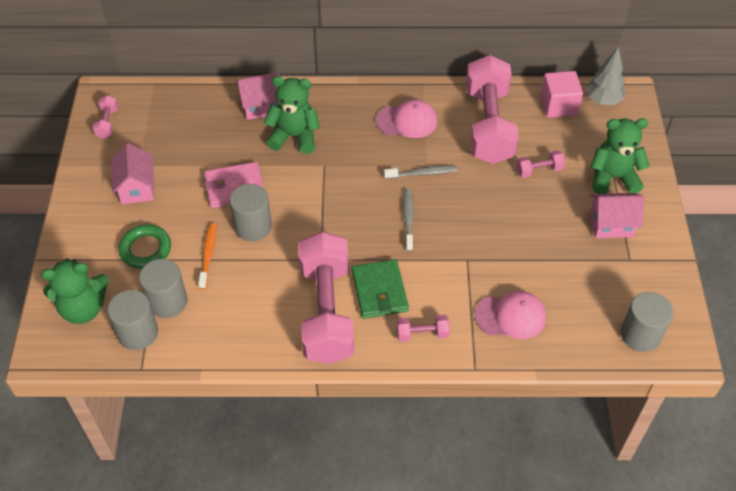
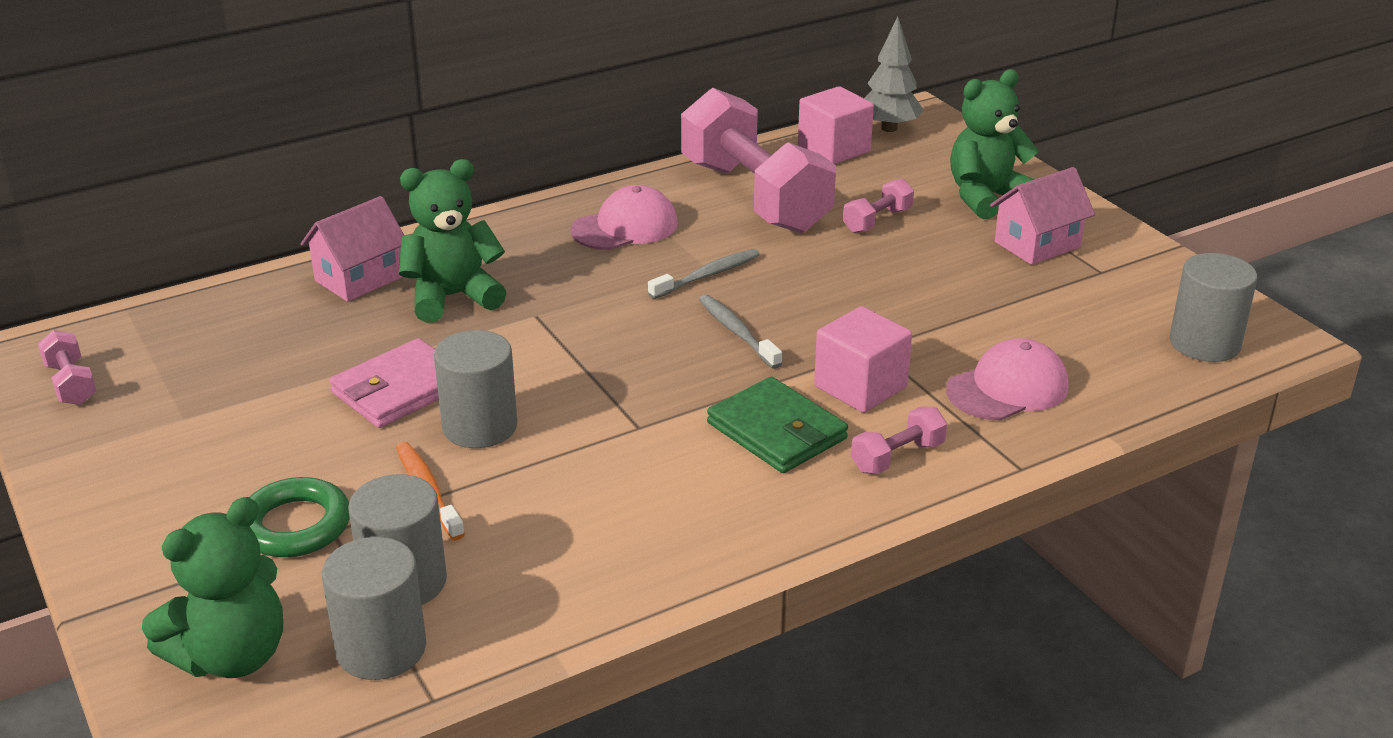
camera: 30 degrees left, 20 degrees down
(136, 188) = (205, 449): pink house -> none
(326, 311) = (713, 487): pink dumbbell -> none
(439, 282) = (860, 387): none -> pink cube

